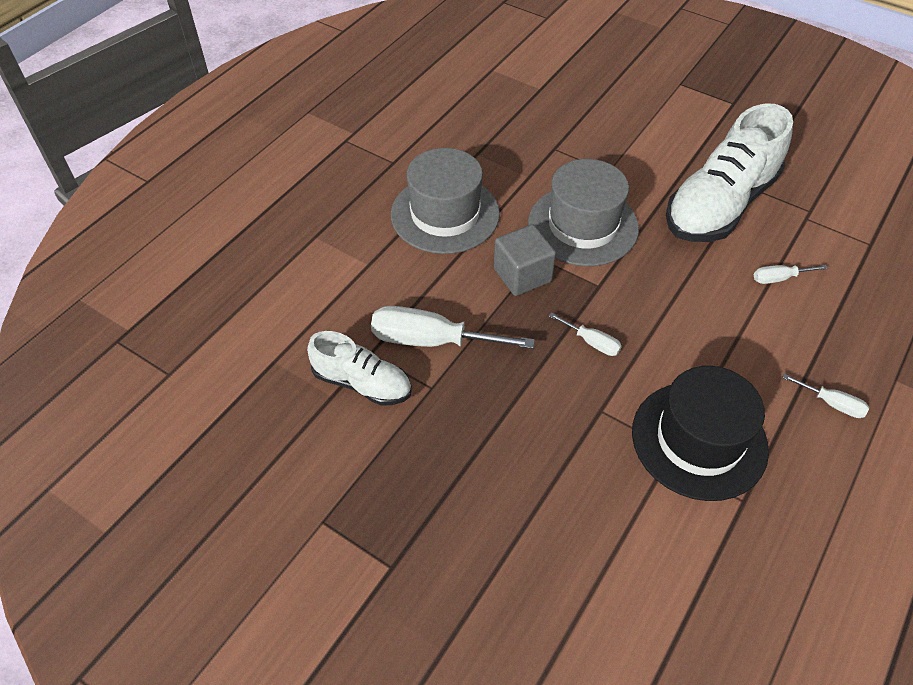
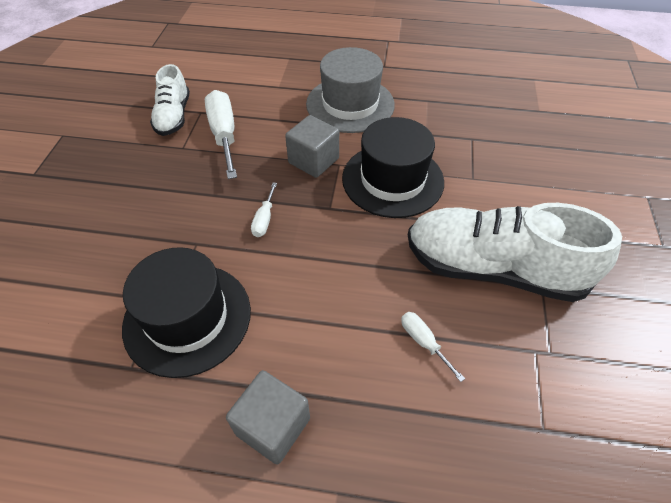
camera: 65 degrees right, 0 degrees up
(583, 225) = (392, 180): grey hat -> black hat
(832, 403) = (273, 426): white screwdriver -> grey cube

